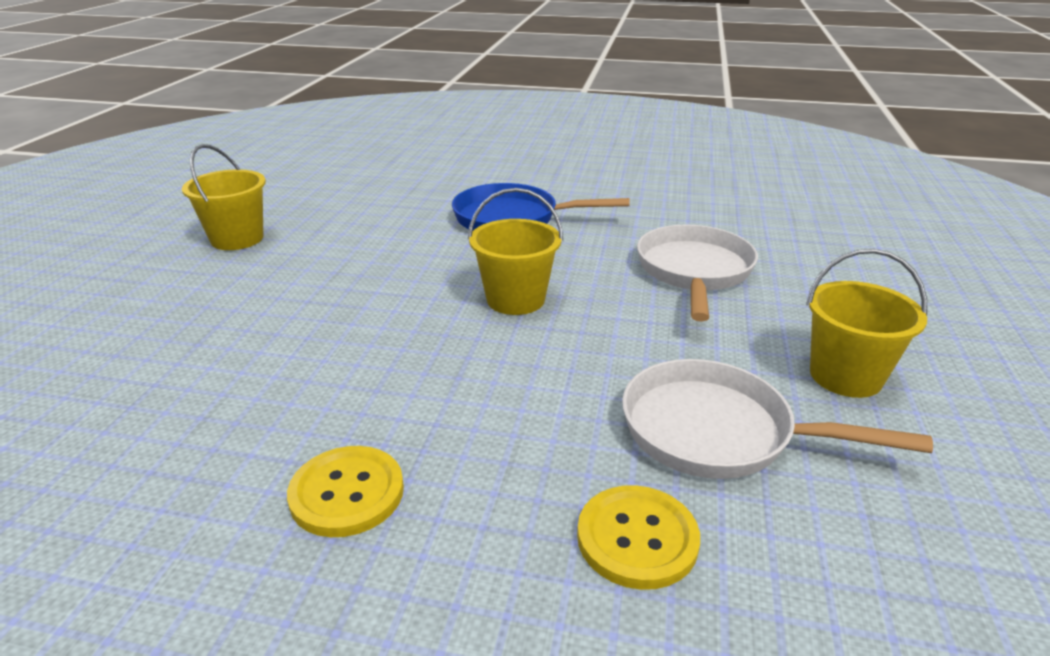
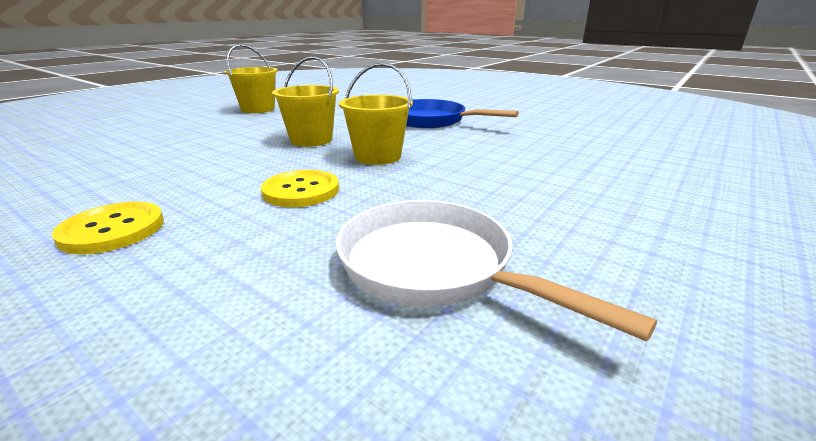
camera: 25 degrees right, 5 degrees down
(637, 538) = (254, 325): yellow button -> yellow button (301, 191)
(694, 272) = (539, 164): white pan -> none
(845, 376) = (622, 258): yellow bucket -> yellow bucket (311, 140)

